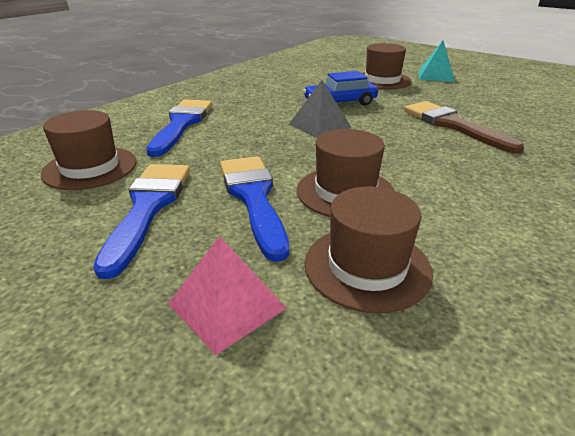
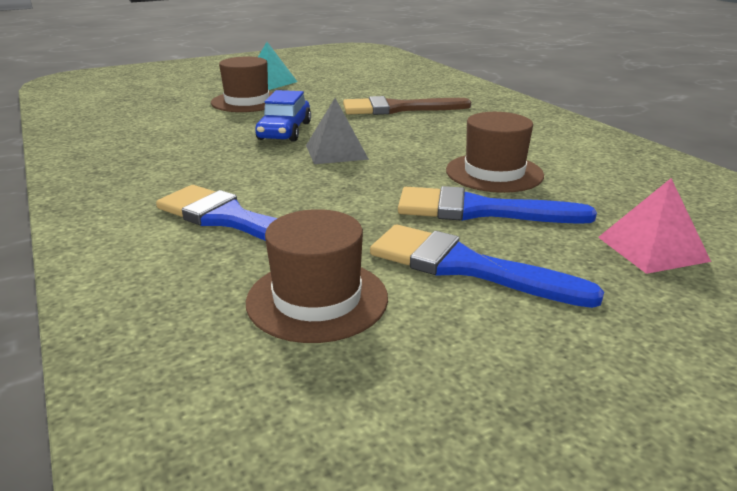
camera: 65 degrees left, 5 degrees down
(367, 267) = (612, 190): brown hat -> none

